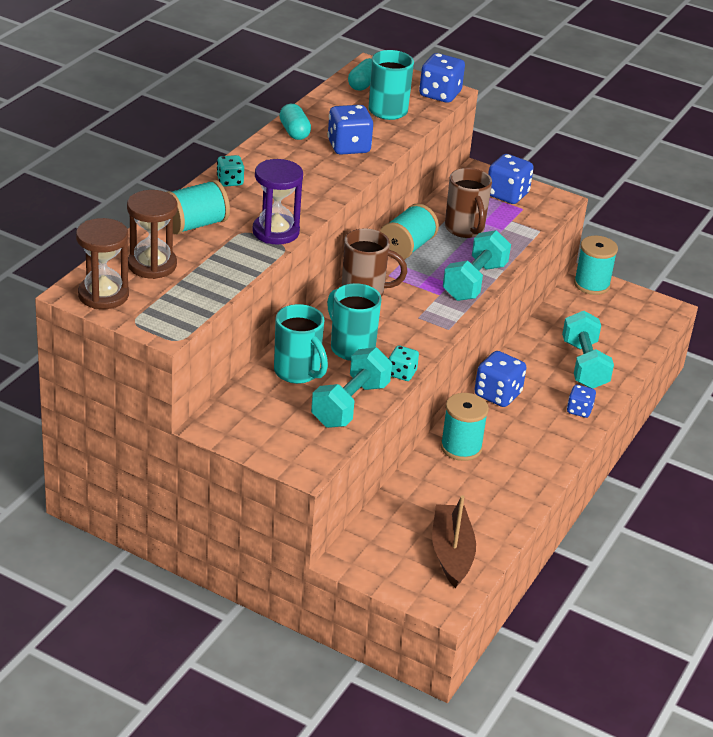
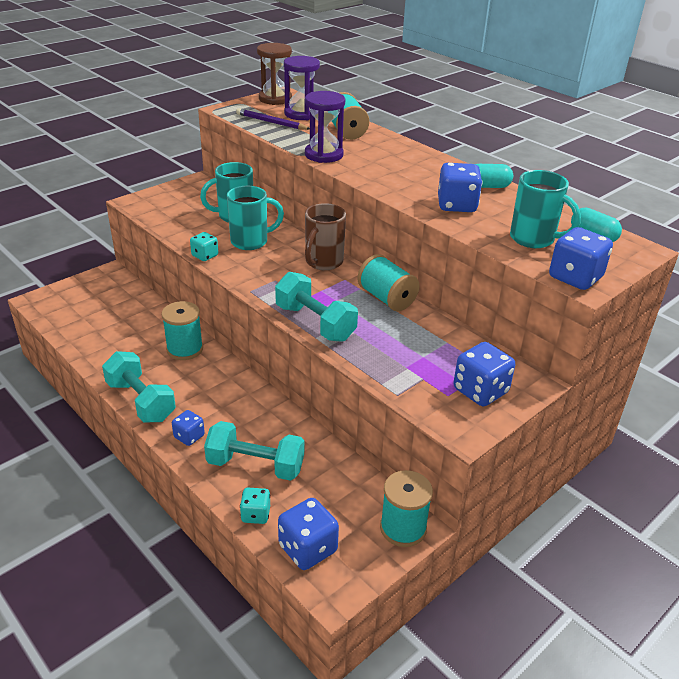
camera: 110 degrees right, 0 degrees up
(152, 265) = (301, 114): brown hourglass -> purple hourglass
(195, 283) = (271, 122): none -> purple pencil
(230, 181) = (406, 150): turquoise dice -> turquoise dice (255, 514)
(350, 405) = (184, 228): turquoise dumbbell -> turquoise dumbbell (141, 401)
(451, 553) = (79, 315): brown boat -> none
(465, 229) = (411, 341): brown mug -> none
(497, 394) = (240, 389): blue dice -> blue dice (308, 548)

